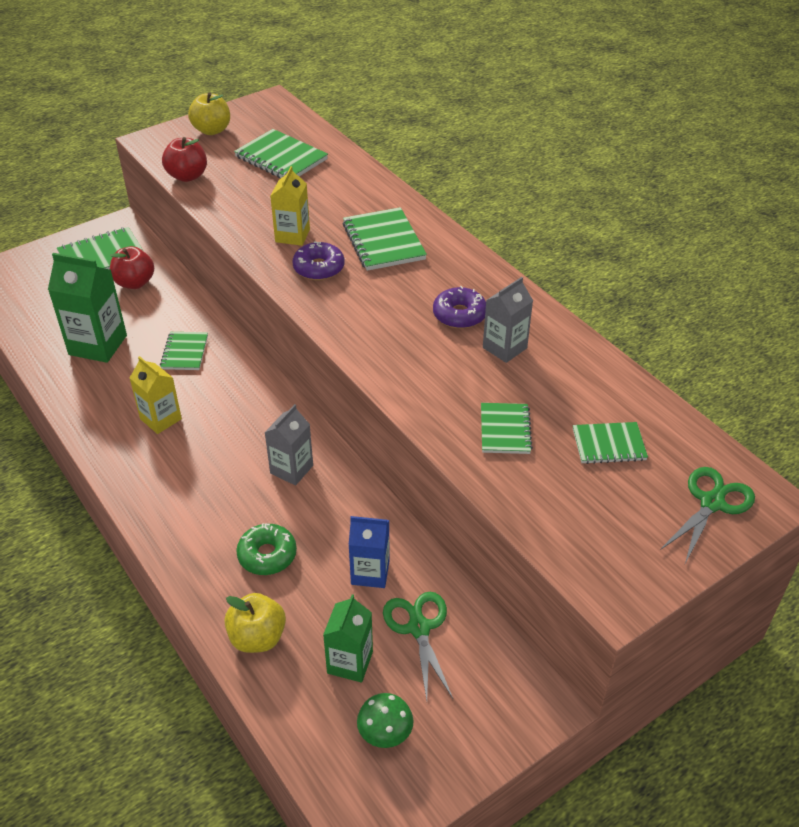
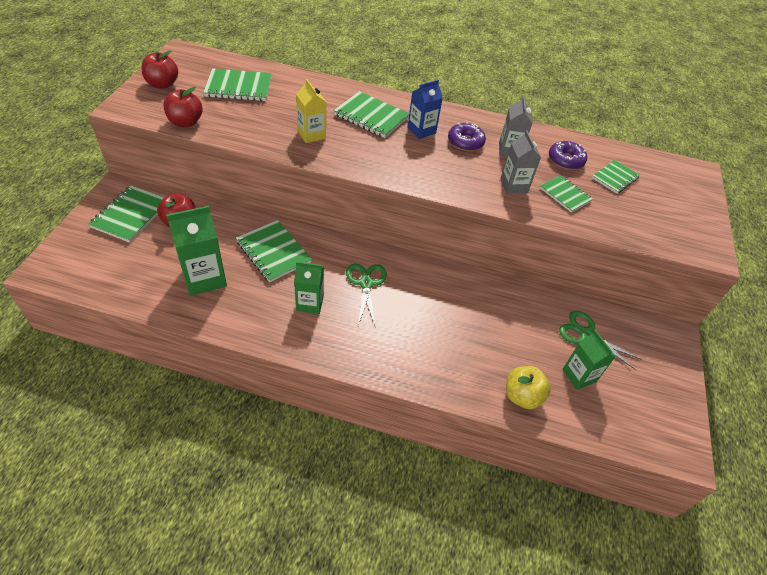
camera: 45 degrees left, 5 degrees up
(161, 419) = (310, 303): yellow carton -> green carton
(185, 352) = (273, 252): green notebook -> green notebook, size x1.58
(212, 130) = (162, 84): yellow apple -> red apple
(267, 555) = (471, 346): green donut -> none
(291, 469) = (425, 288): grey carton -> grey carton (514, 185)
(319, 268) = (354, 148): purple donut -> purple donut (565, 160)
(370, 572) = (531, 321): blue carton -> blue carton (421, 130)
(385, 733) = (636, 400): green mushroom -> none
(712, 503) = (684, 184): green scissors -> green scissors (366, 283)

